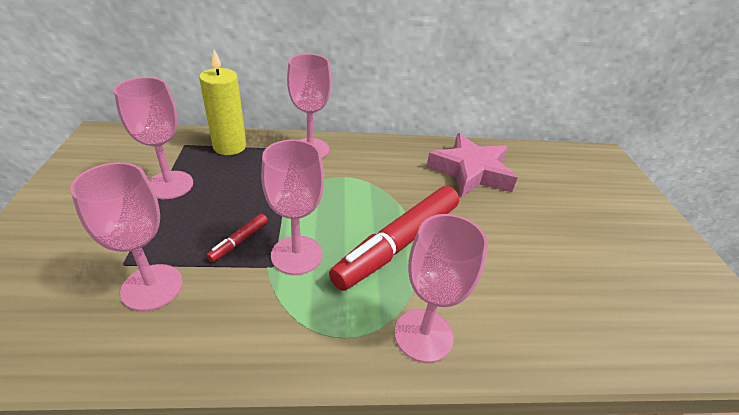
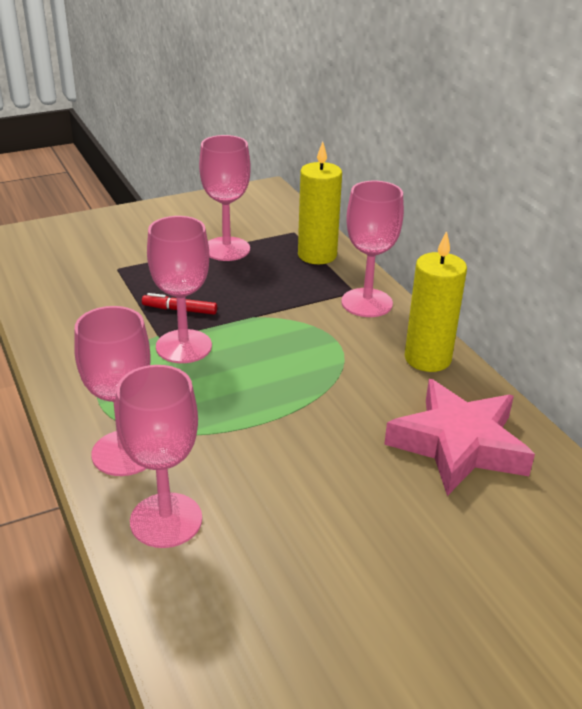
camera: 70 degrees right, 5 degrees down
(152, 287) = (101, 290): pink goblet -> pink goblet (166, 520)
(386, 151) = (427, 358): none -> yellow candle
(398, 243) = (248, 408): red marker -> none

